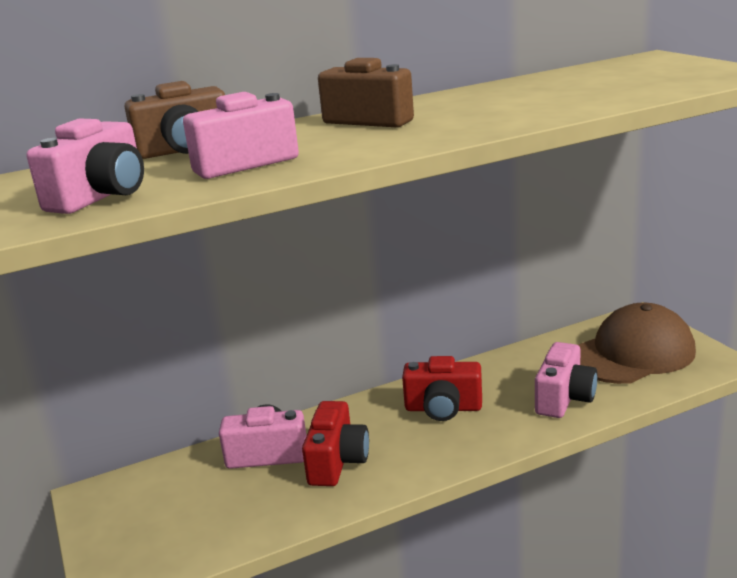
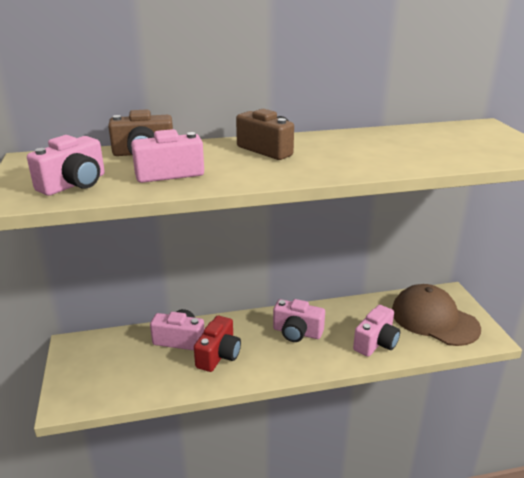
camera: 10 degrees right, 5 degrees up
(443, 408) = (297, 332): red camera -> pink camera
(632, 353) = (434, 319): brown cap -> brown cap turned 120 degrees counterclockwise

